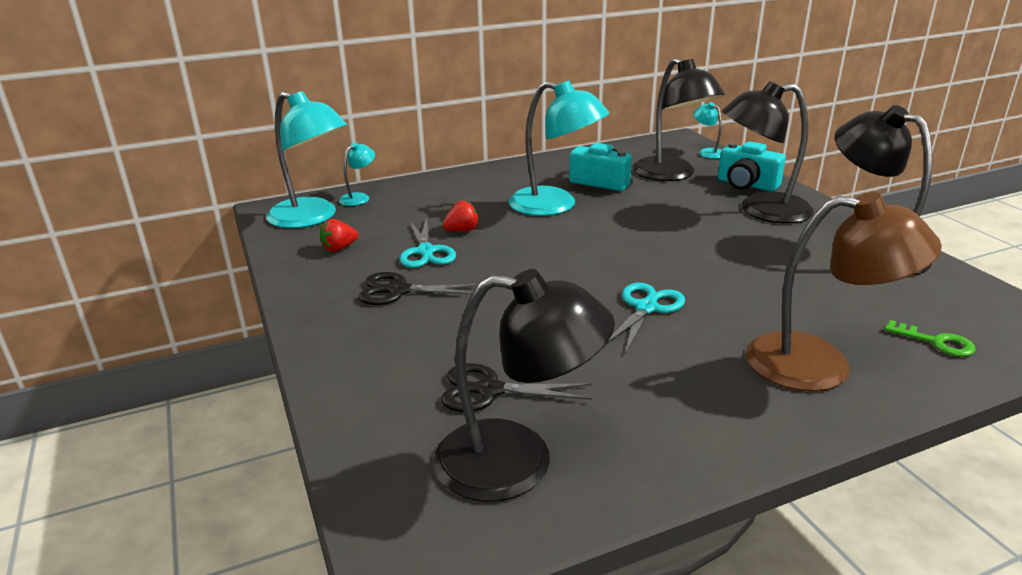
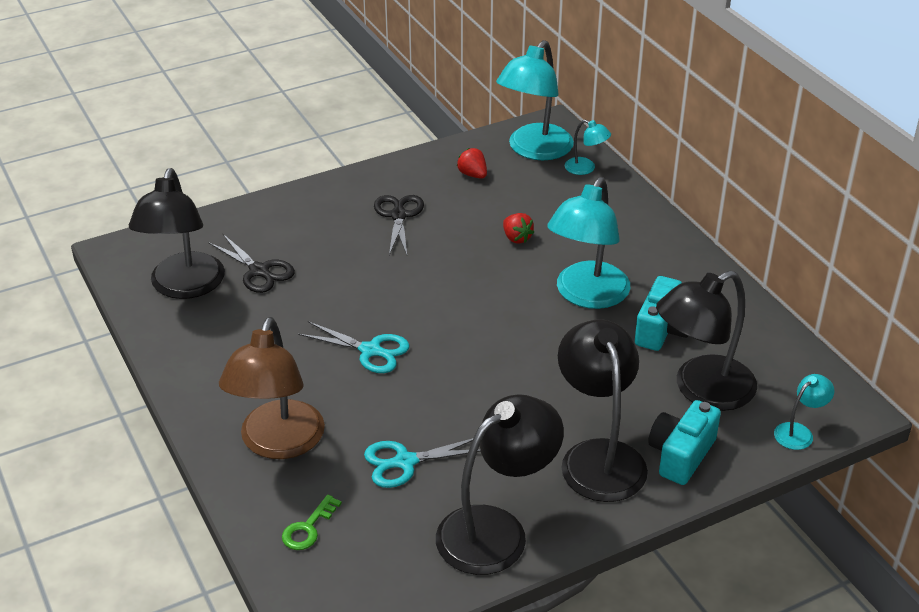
camera: 85 degrees right, 10 degrees up
(426, 251) = (470, 221): turquoise scissors -> turquoise scissors (405, 462)
(489, 390) = (259, 271): black scissors -> black scissors turned 135 degrees clockwise

